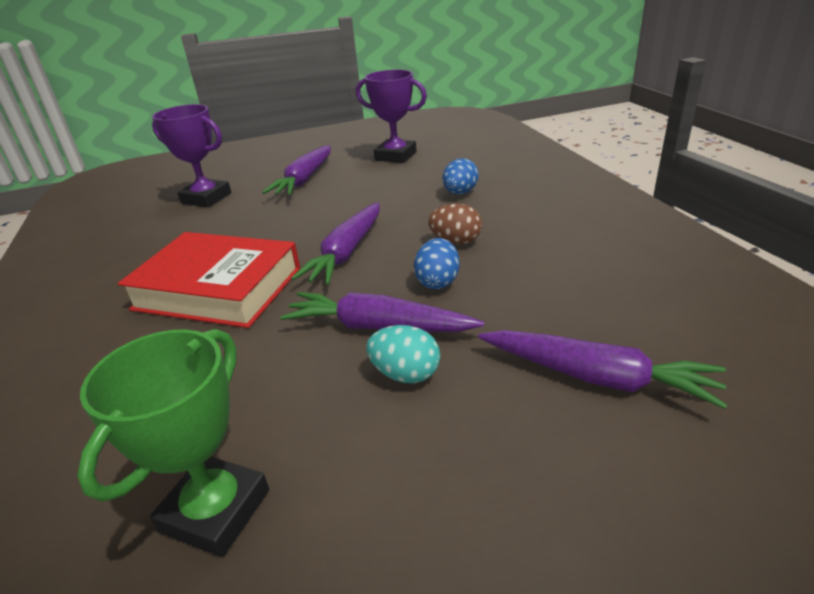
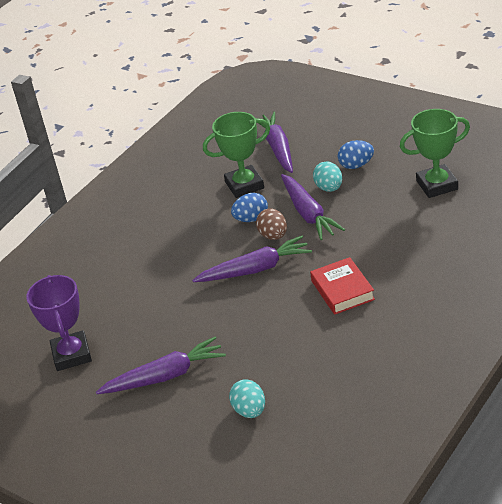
camera: 125 degrees left, 5 degrees up
(206, 198) = (250, 411): purple trophy -> turquoise egg
(218, 288) = (342, 290): red book -> red book, size x0.59
(456, 241) = (201, 237): brown egg -> brown egg (273, 236)
(460, 193) = (127, 273): blue egg -> blue egg (356, 165)
(523, 304) = (244, 185): none -> green trophy

